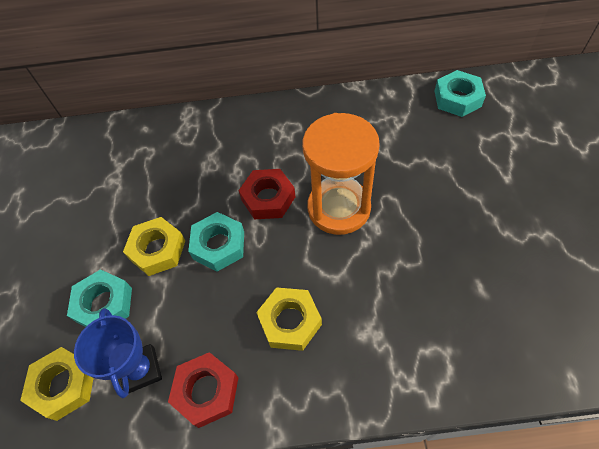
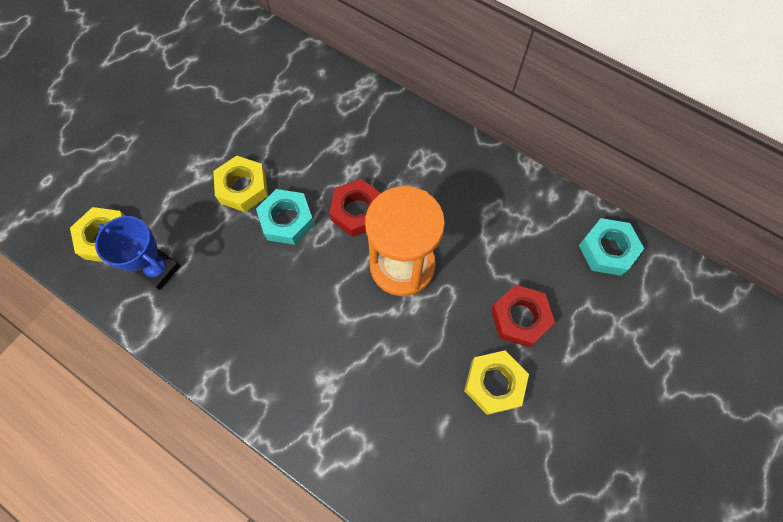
camera: 35 degrees right, 10 degrees up
(104, 304) = (175, 200): turquoise nut -> none
(141, 370) = (158, 270): blue trophy -> blue trophy turned 75 degrees counterclockwise
(206, 391) = (185, 322): red nut -> red nut (520, 318)
(290, 321) = (281, 323): yellow nut -> yellow nut (494, 383)

